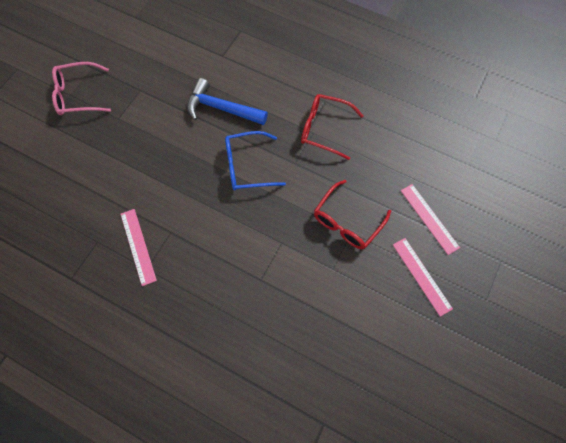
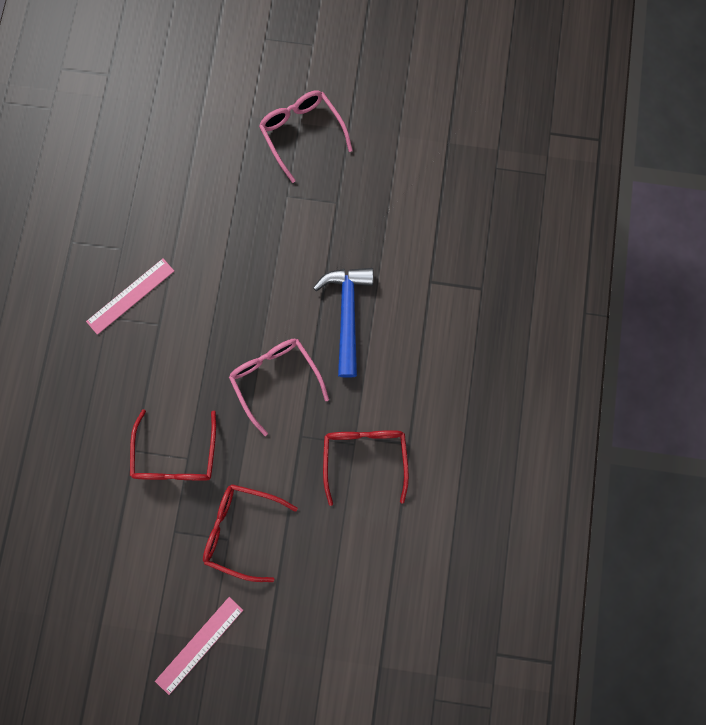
camera: 70 degrees right, 10 degrees up
(247, 166) = (275, 379): blue glasses -> pink glasses
(276, 250) = (176, 456): none -> red glasses
(429, 218) = (281, 635): pink ruler -> none

